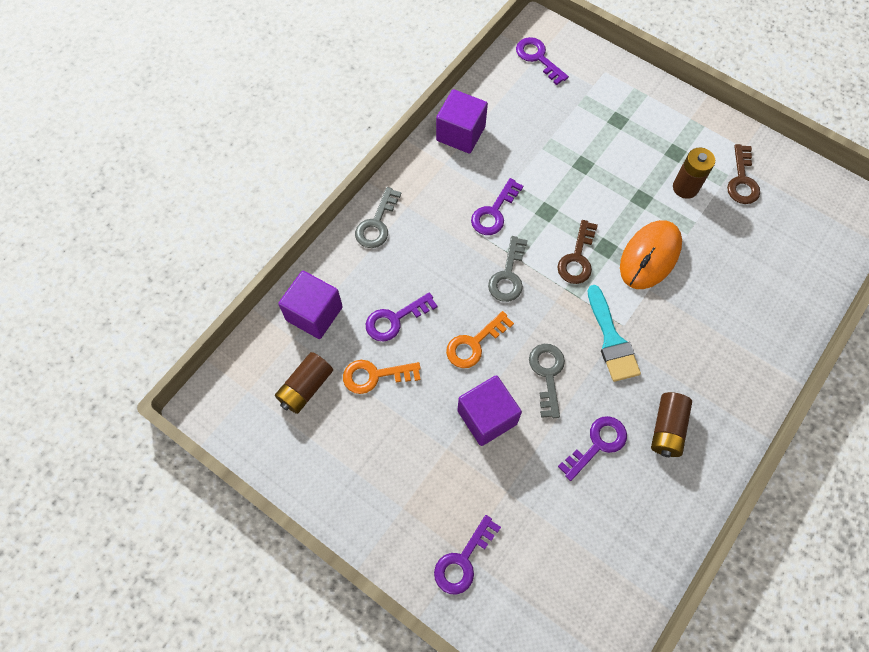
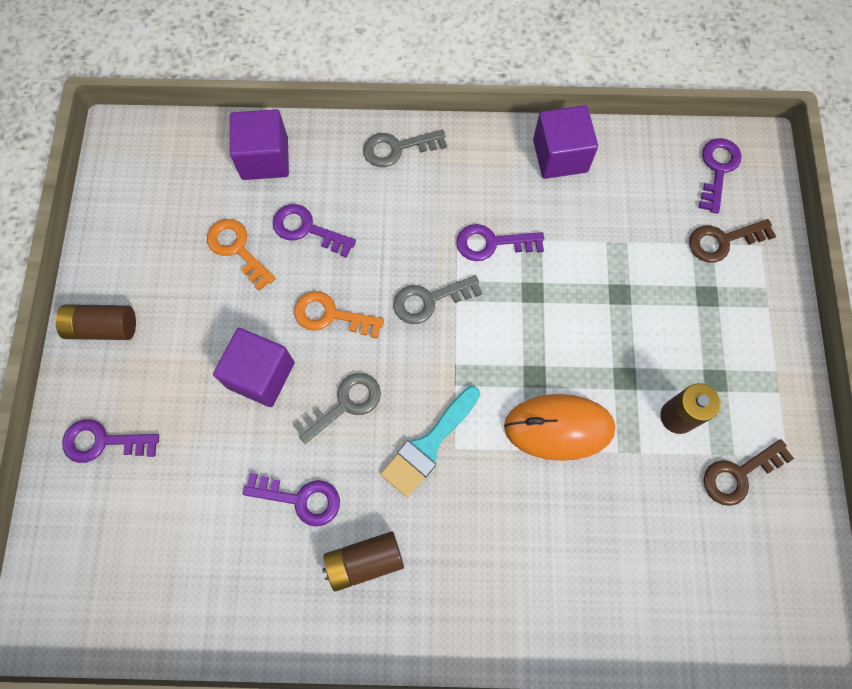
camera: 55 degrees right, 5 degrees up
(306, 387) = (187, 200): brown battery -> brown battery (103, 327)
(577, 258) = (500, 355): brown key -> brown key (723, 241)

